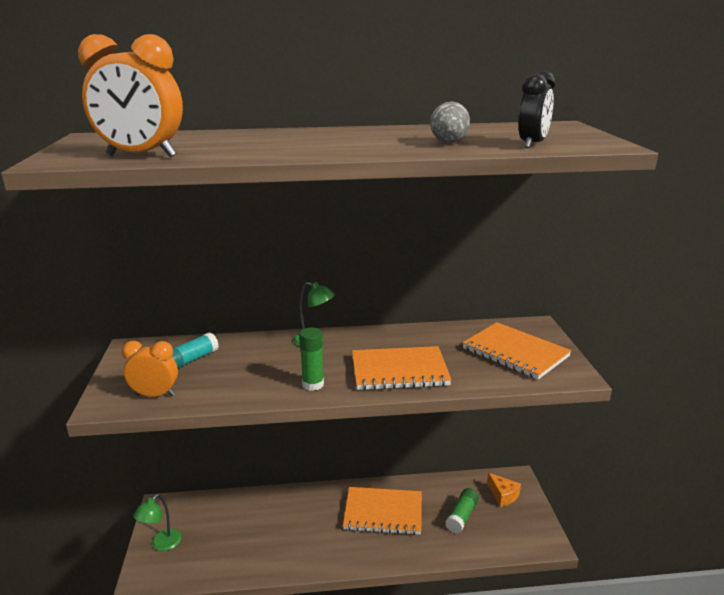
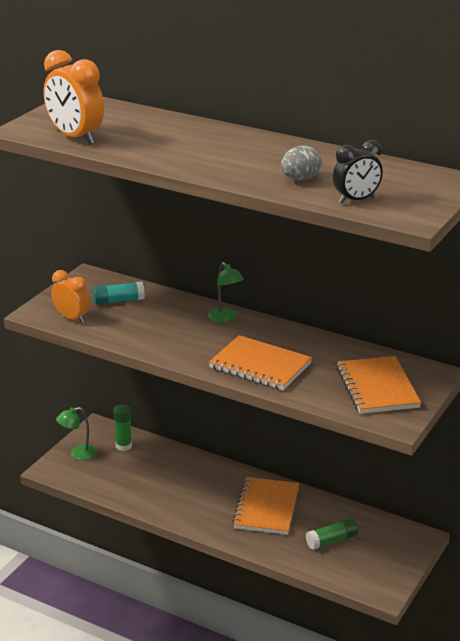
camera: 35 degrees right, 5 degrees up
(313, 384) = (184, 351): green glue stick -> green glue stick (123, 446)
(383, 513) = (266, 508): orange notebook -> orange notebook turned 60 degrees clockwise
(503, 495) = (389, 543): orange cheese -> none

